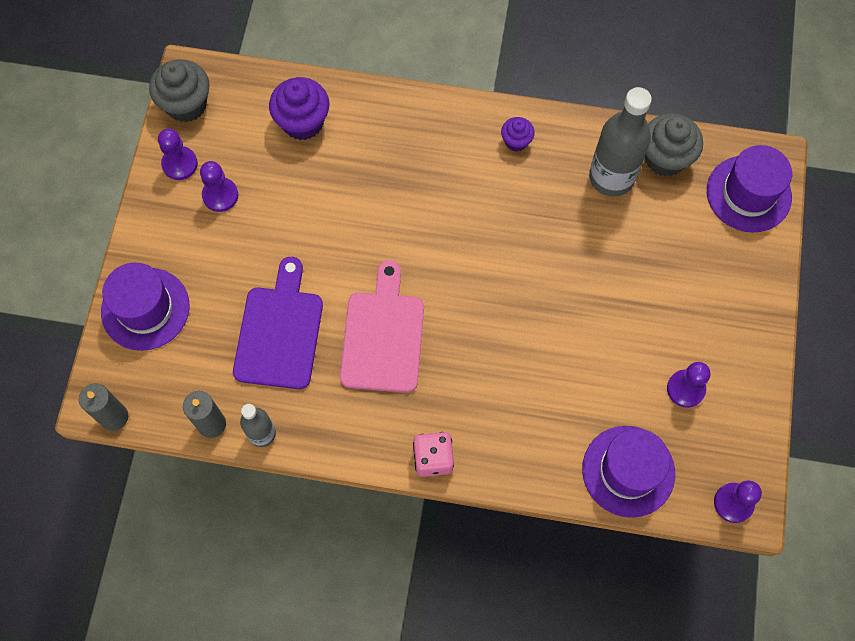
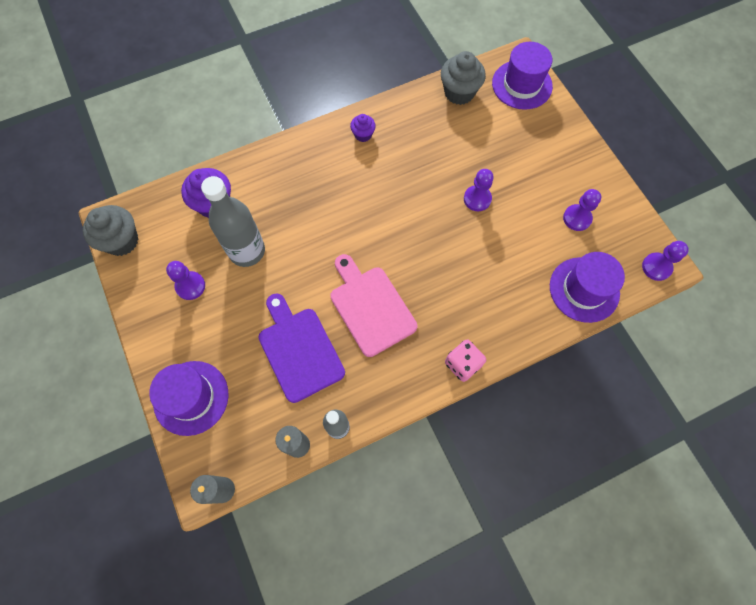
camera: 35 degrees left, 0 degrees up
(180, 164) = (145, 283): purple pawn -> purple pawn (477, 199)
(611, 177) = (437, 122): grey bottle -> grey bottle (247, 251)

